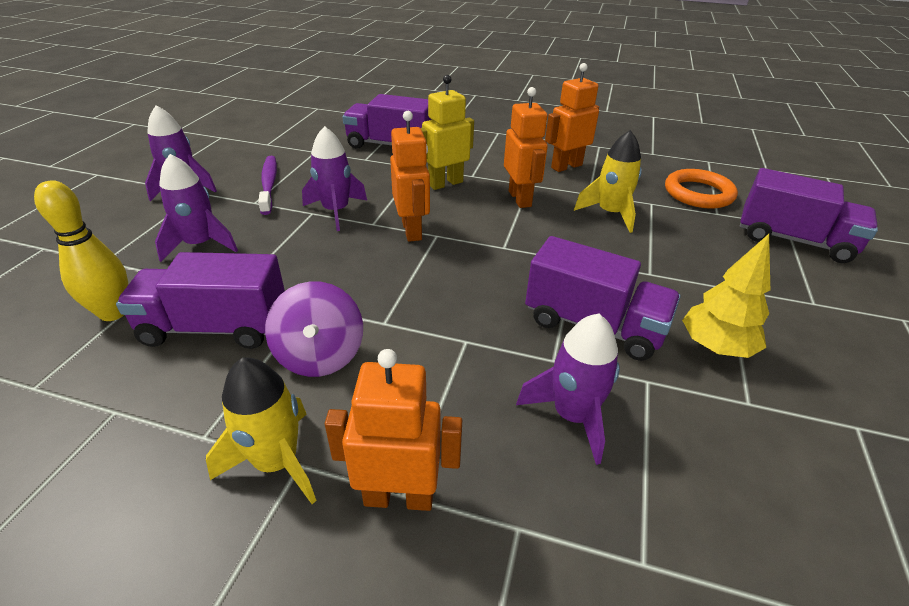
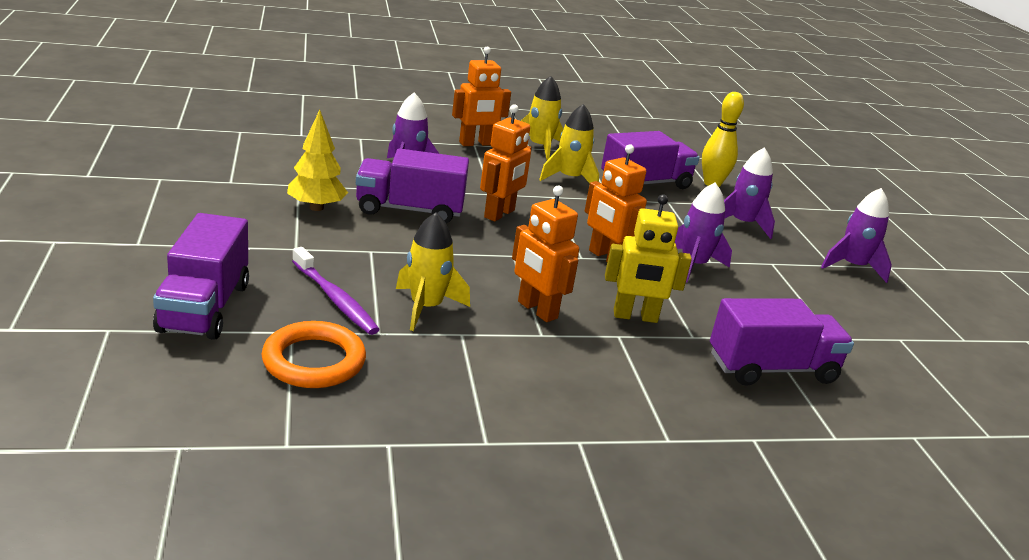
camera: 150 degrees right, 10 degrees down
(269, 184) = (794, 283): purple toothbrush -> purple toothbrush (335, 299)
(320, 355) = (569, 179): purple spinning top -> yellow rocket
(445, 183) = (635, 317): yellow robot -> yellow robot turned 60 degrees clockwise
(566, 166) = (514, 378): orange robot -> orange robot (500, 214)
(793, 240) = (204, 307): purple truck -> purple truck turned 90 degrees counterclockwise

